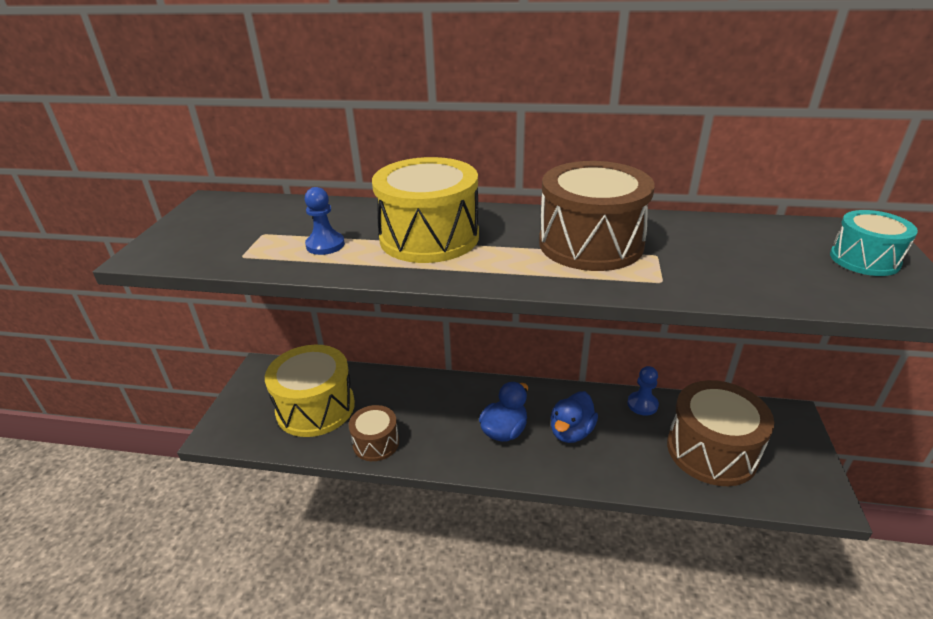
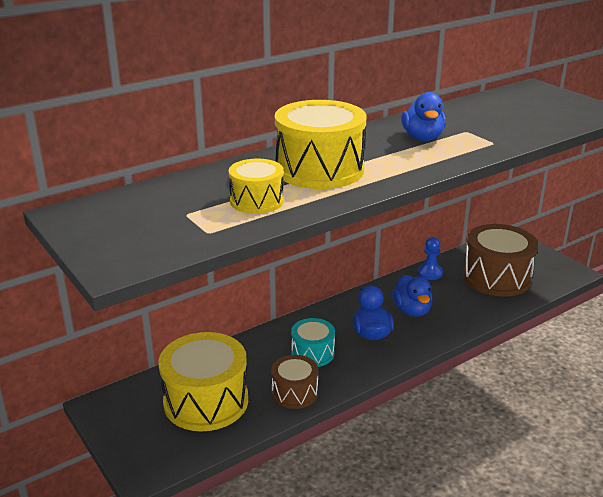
camera: 45 degrees left, 5 degrees down
(325, 245) = (257, 201): blue pawn -> yellow drum
(590, 244) = (422, 138): brown drum -> blue duck
(864, 259) = (554, 101): turquoise drum -> turquoise drum (312, 353)

